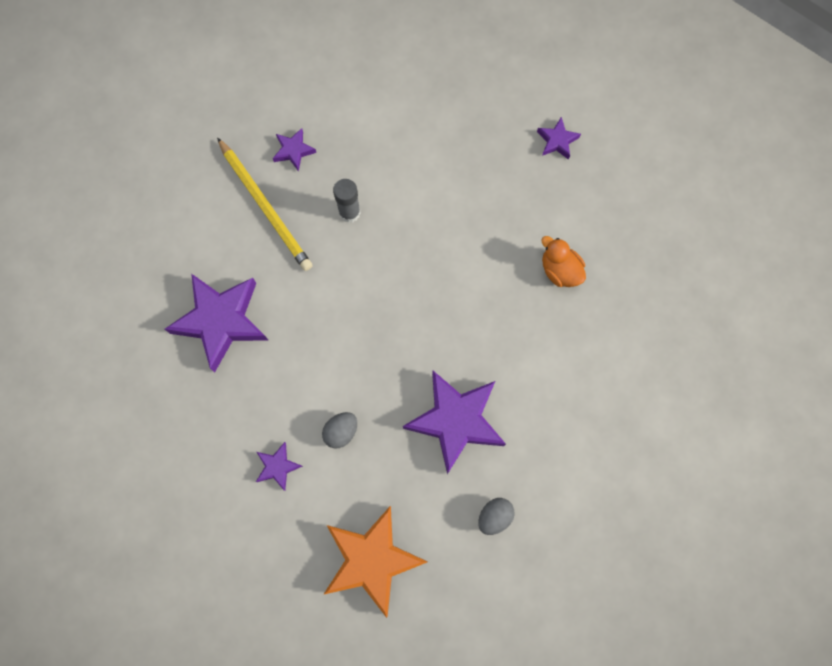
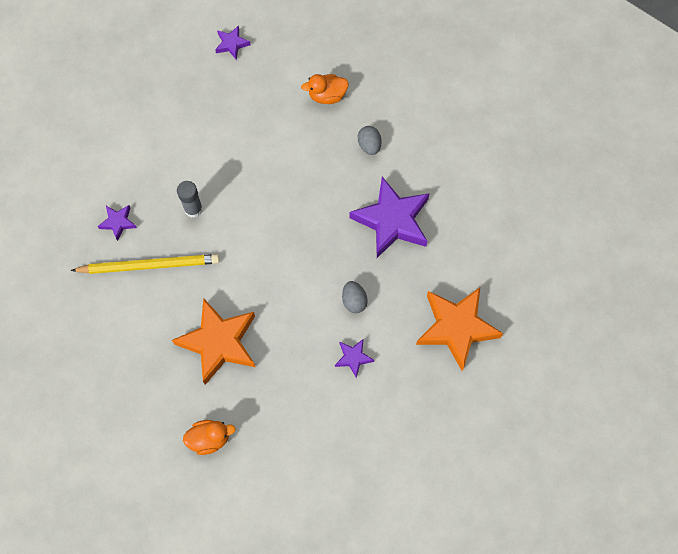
camera: 60 degrees left, 5 degrees down
(117, 370) = (209, 439): none -> orange duck
(221, 321) = (219, 342): purple star -> orange star
(494, 516) = (472, 232): grey egg -> grey egg (369, 145)

